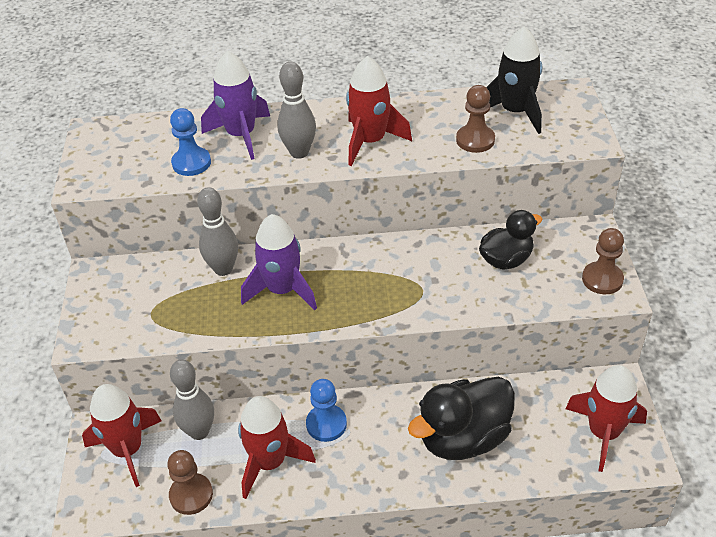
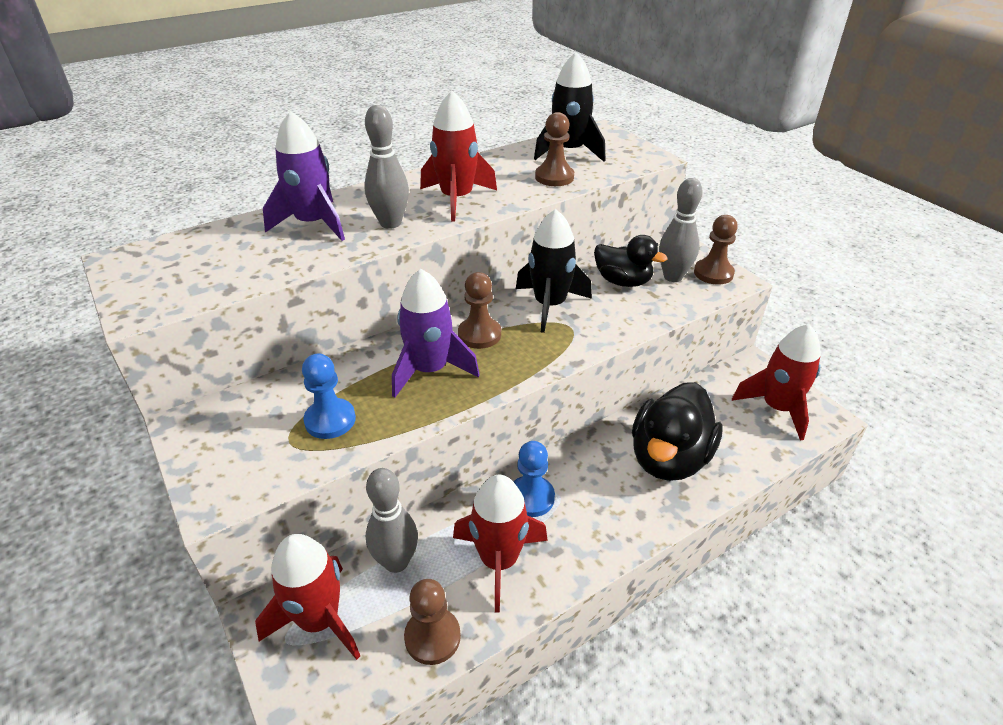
camera: 30 degrees left, 5 degrees down
(191, 163) = (273, 259): blue pawn -> blue pawn (330, 420)
(223, 269) = (348, 371): grey bowling pin -> grey bowling pin (673, 277)
(342, 271) = (479, 334): none -> brown pawn
(421, 262) = (549, 305): none -> black rocket
(506, 260) = (623, 281): black duck -> black duck turned 90 degrees clockwise

